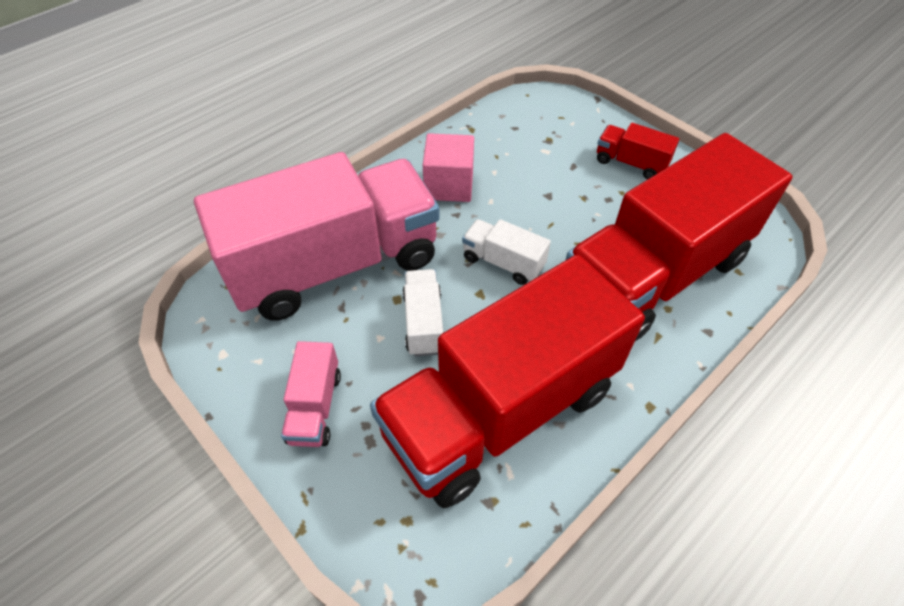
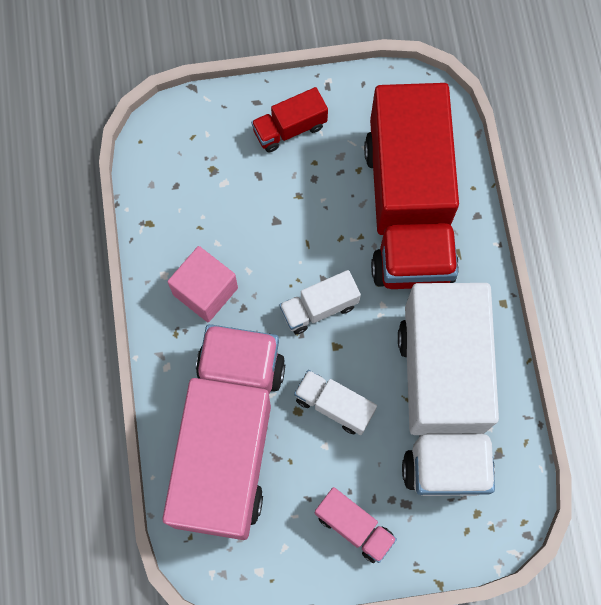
camera: 55 degrees left, 20 degrees up
(501, 410) = (442, 401): red truck -> white truck

